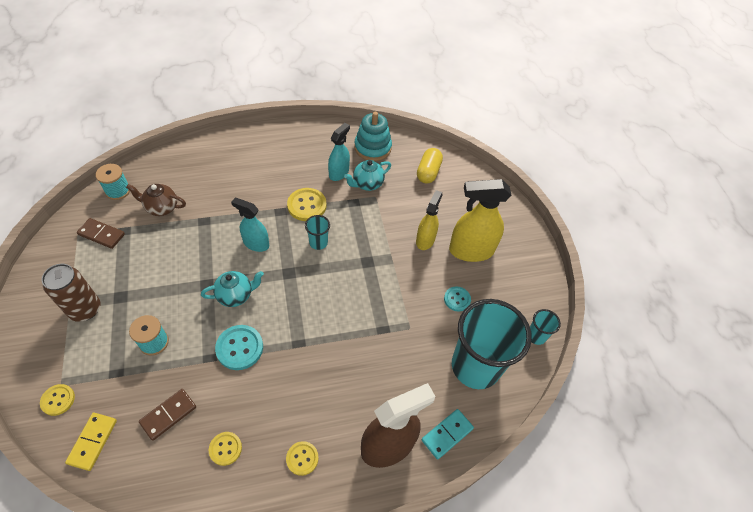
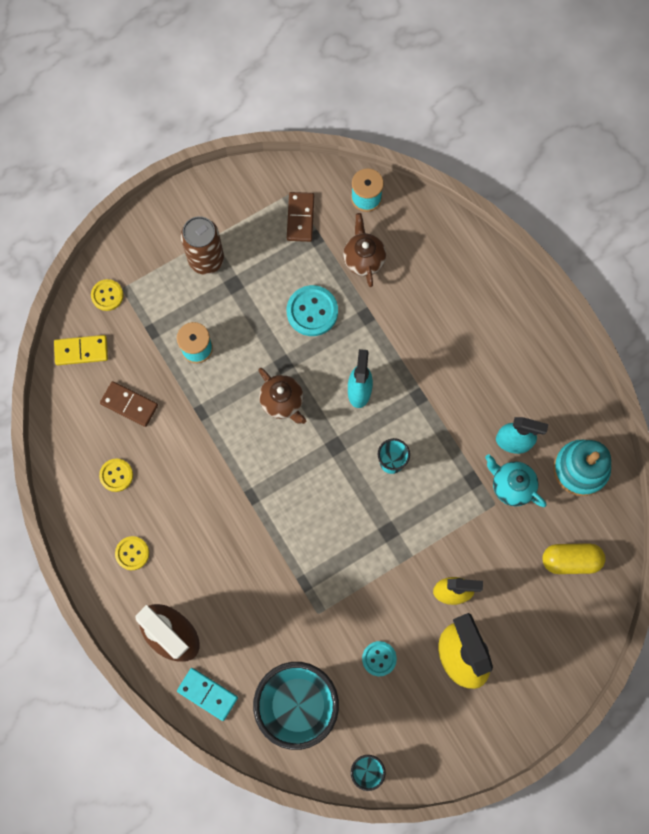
camera: 75 degrees right, 20 degrees up
(235, 295) = (282, 402): turquoise teapot -> brown teapot
(239, 348) = (223, 437): turquoise button -> turquoise button (312, 311)
(307, 205) = (441, 424): yellow button -> none

